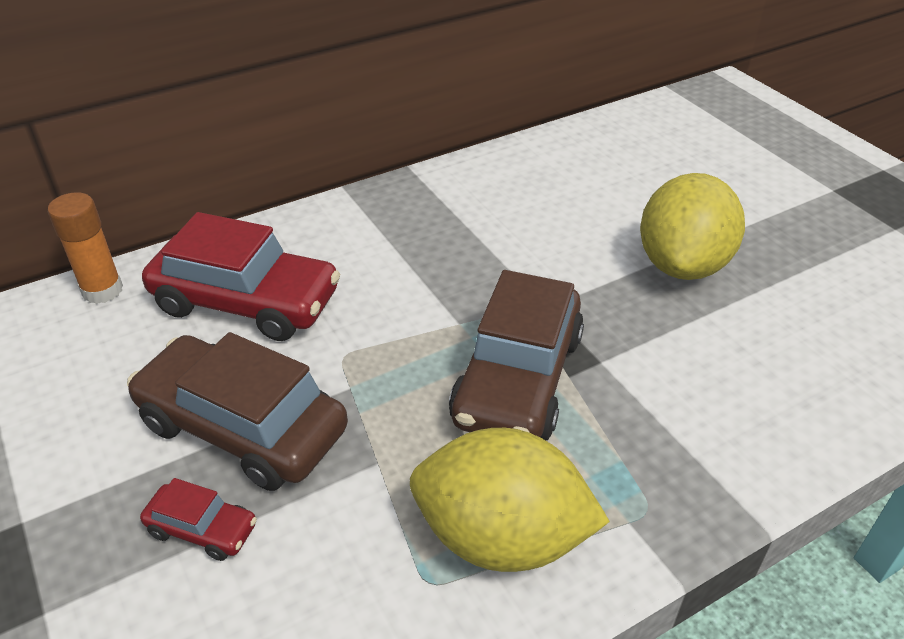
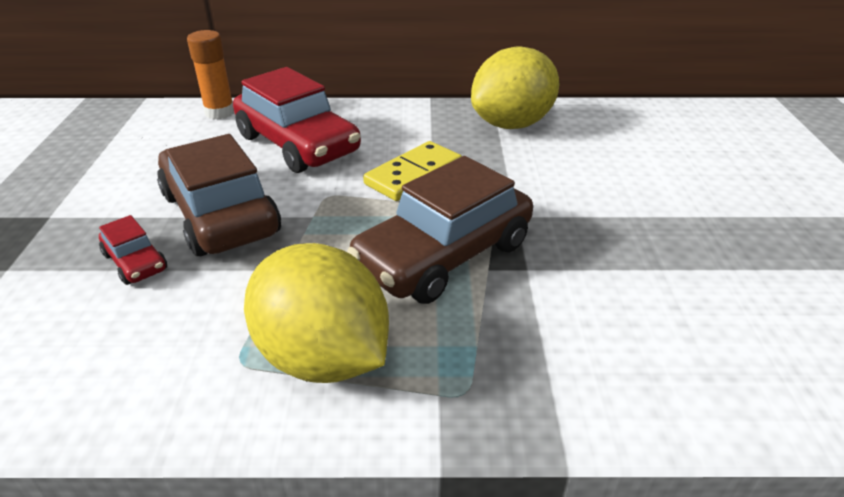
camera: 30 degrees right, 5 degrees down
(410, 295) = (414, 175): none -> yellow domino
(682, 265) = (673, 225): yellow lemon -> yellow lemon (512, 124)

